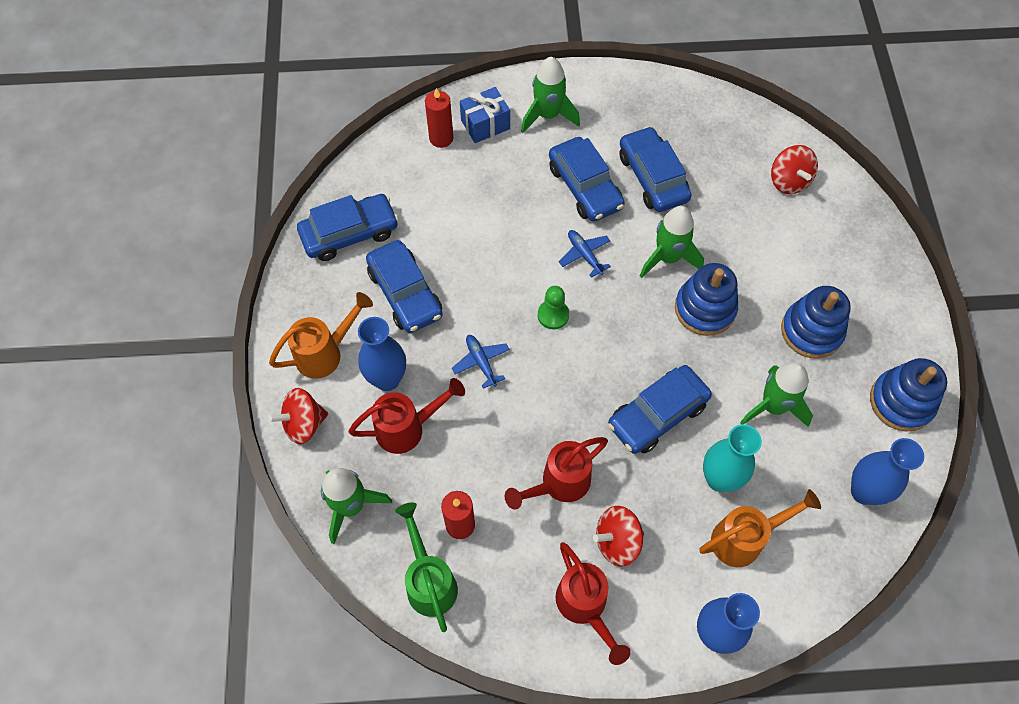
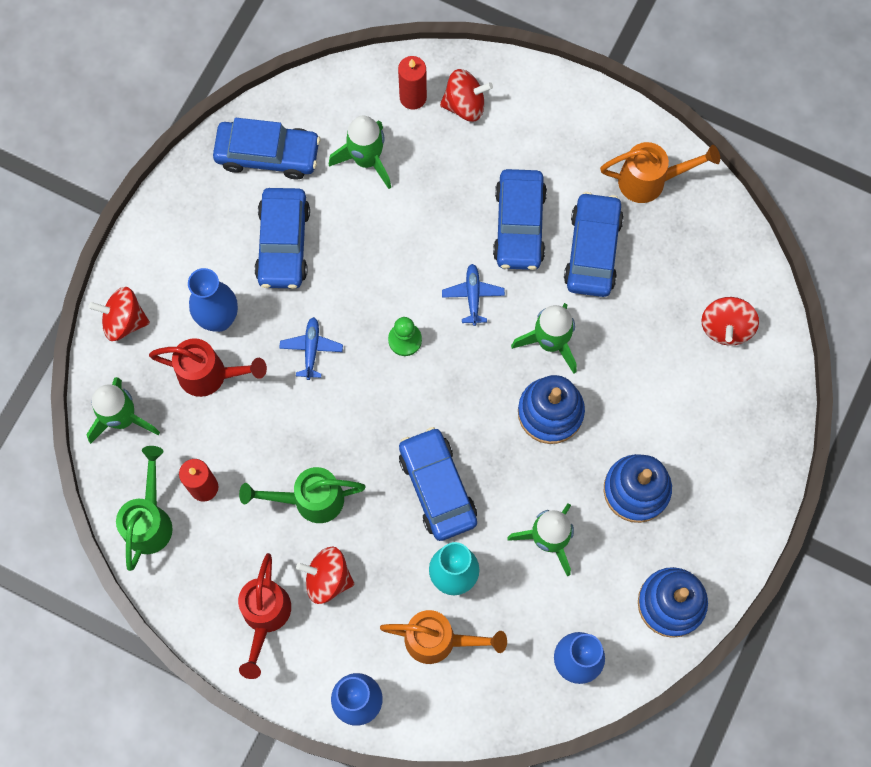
camera: 30 degrees right, 10 degrees up
(326, 353) = (180, 264): orange watering can -> orange watering can (650, 181)
(485, 124) = (465, 105): blue gift -> red spinning top
(548, 115) = (533, 127): green rocket -> green rocket (366, 160)
(558, 484) = (309, 500): red watering can -> green watering can
(657, 414) = (437, 487): blue car -> blue car turned 75 degrees clockwise

